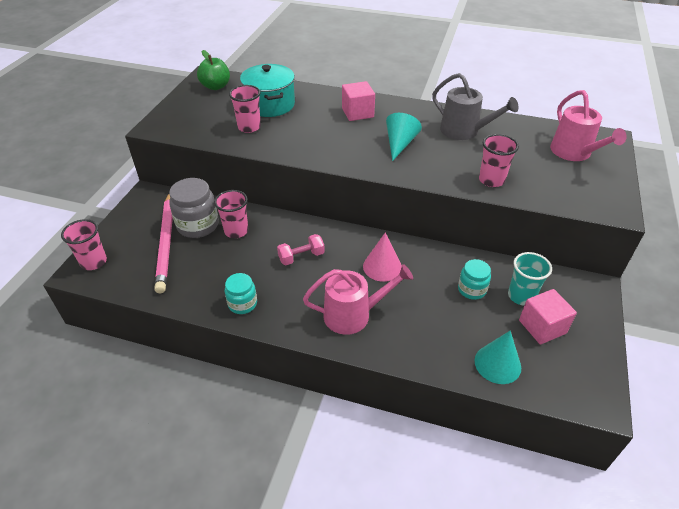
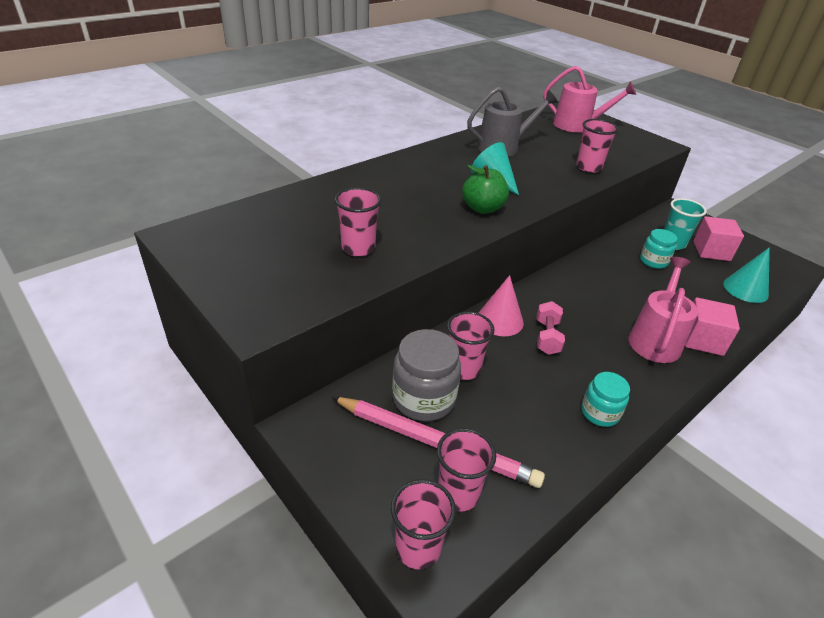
camera: 60 degrees left, 5 degrees down
(136, 263) = (458, 493): none -> pink cup
(216, 86) = (220, 237): green apple -> green apple (482, 208)
(270, 105) = (324, 217): turquoise pot -> none
(357, 113) = (410, 177): pink cube -> pink cube (702, 340)
(382, 267) = (595, 293): pink cone -> pink cone (500, 320)

